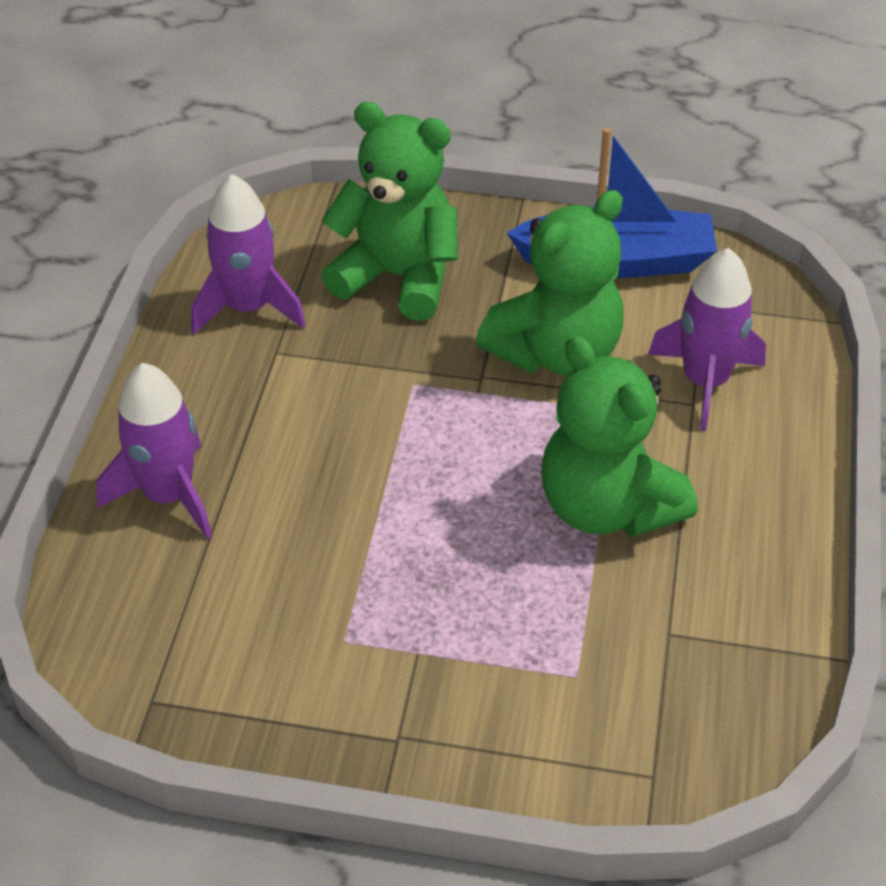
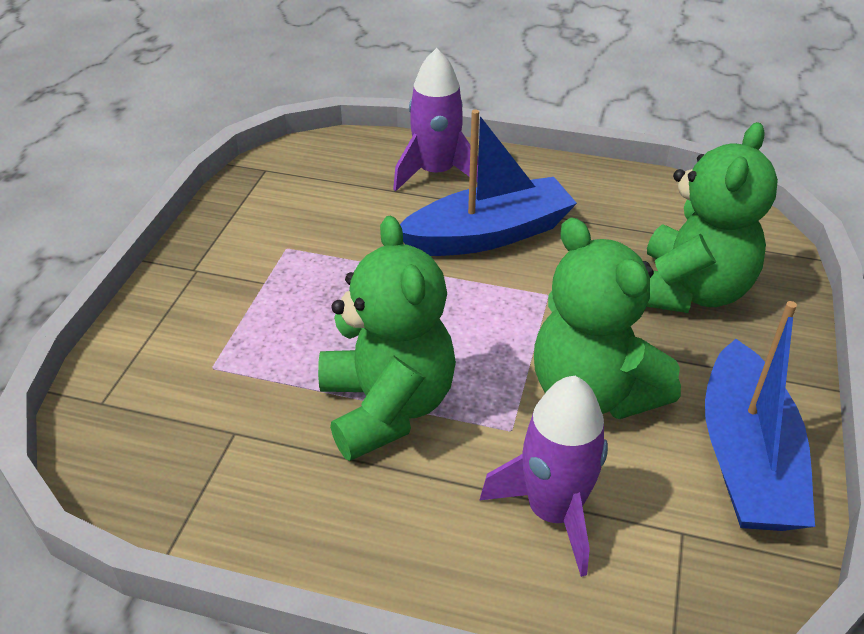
camera: 95 degrees right, 5 degrees down
(248, 308) = (635, 207): purple rocket -> none
(307, 437) = (488, 235): none -> blue boat
(607, 507) = (387, 407): green teddy bear -> green teddy bear turned 105 degrees clockwise

